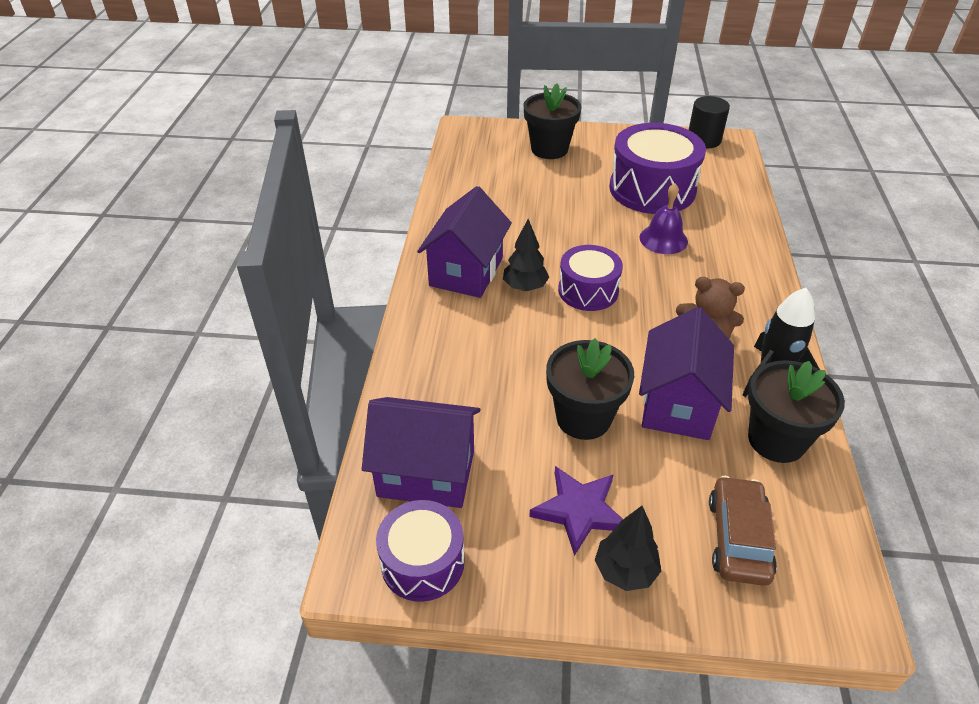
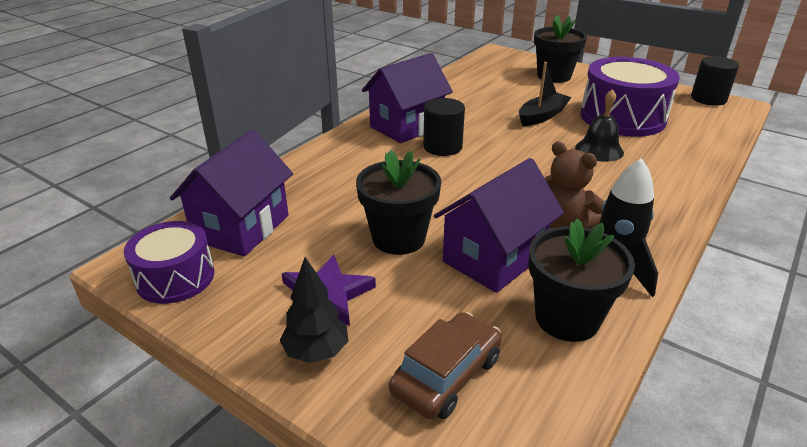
camera: 30 degrees right, 10 degrees down
(426, 473) = (241, 228): purple house -> purple house turned 75 degrees clockwise
(525, 287) = (442, 147): black tree -> black cylinder
(582, 211) = (542, 116): none -> black boat
(588, 291) = (493, 163): purple drum -> none
(663, 239) = (599, 150): purple bell -> black bell

